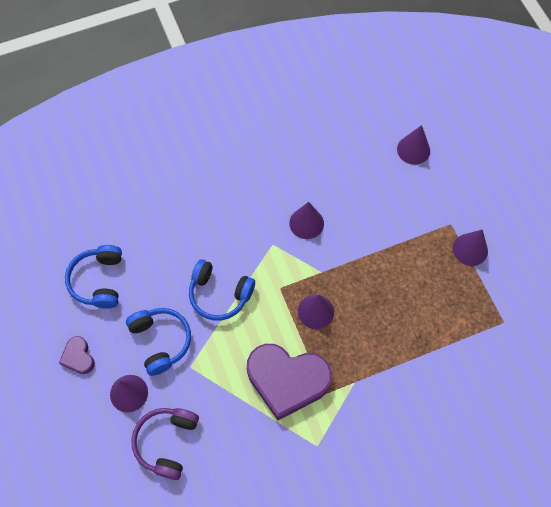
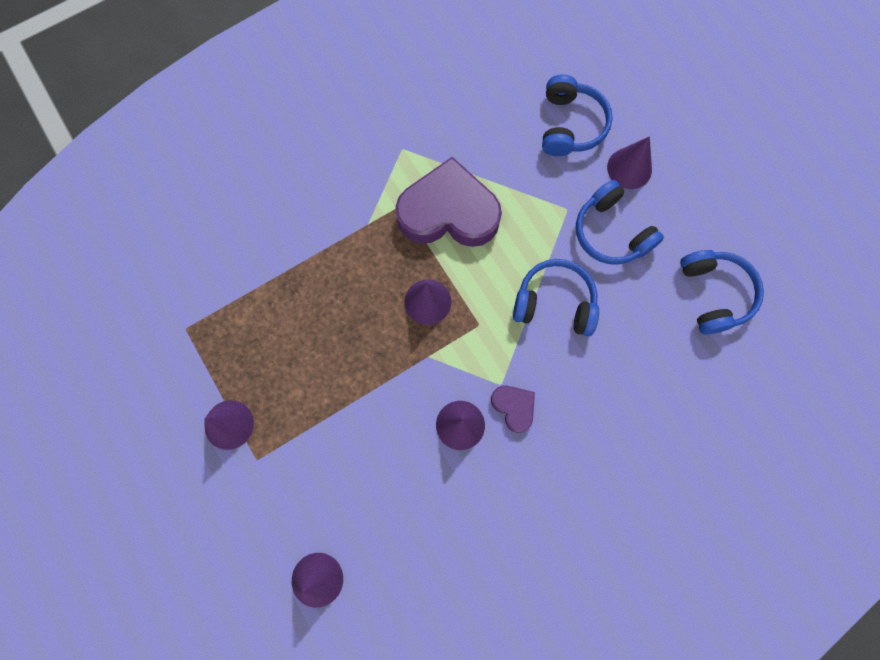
camera: 170 degrees right, 10 degrees up
(78, 357) = (702, 198): purple heart -> purple heart (513, 407)
(167, 442) = (570, 125): purple headphones -> blue headphones

